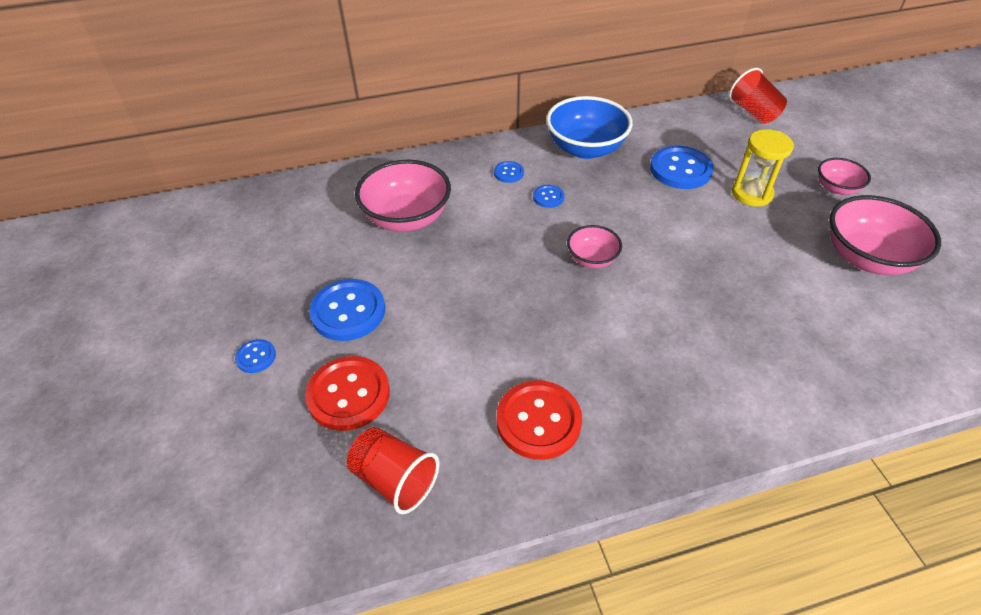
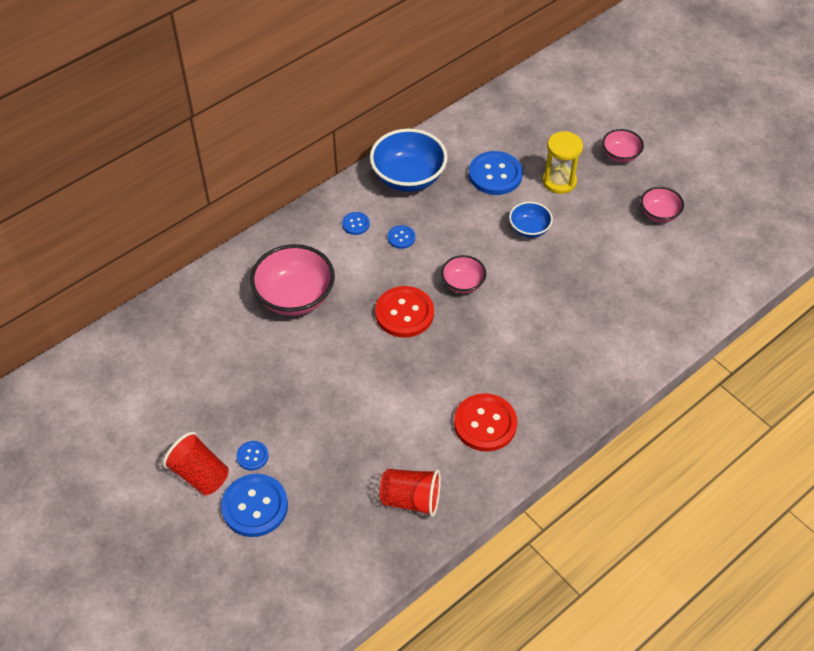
camera: 25 degrees left, 5 degrees up
(348, 311) = (299, 395): blue button -> blue button (255, 506)
(348, 394) = (342, 456): red button -> red button (404, 313)
(696, 228) = (529, 229): none -> blue bowl
(753, 112) = (531, 94): red cup -> red cup (200, 474)
(866, 258) = (659, 214): pink bowl -> pink bowl, size x0.55

